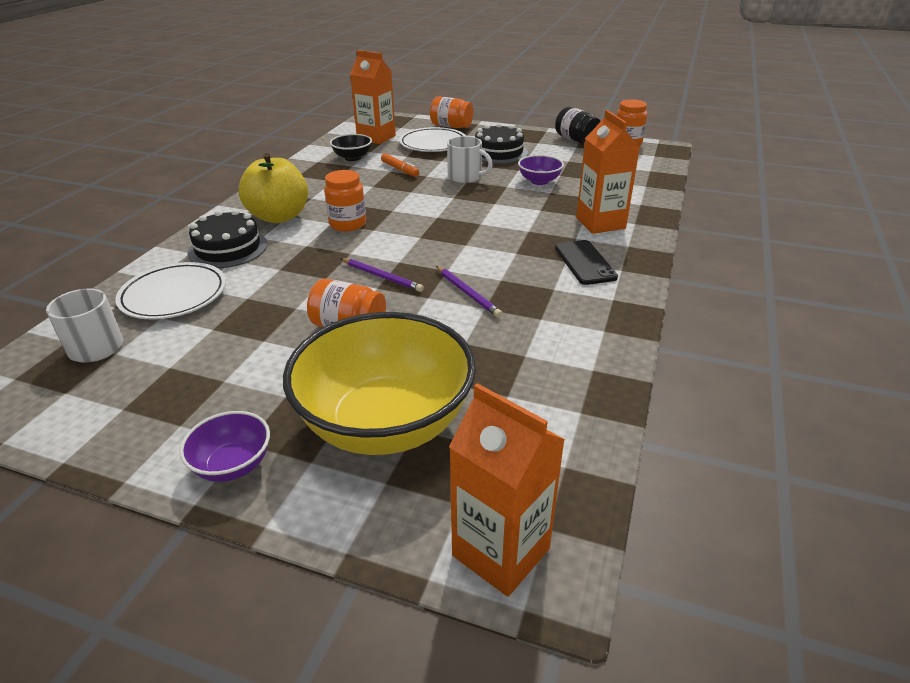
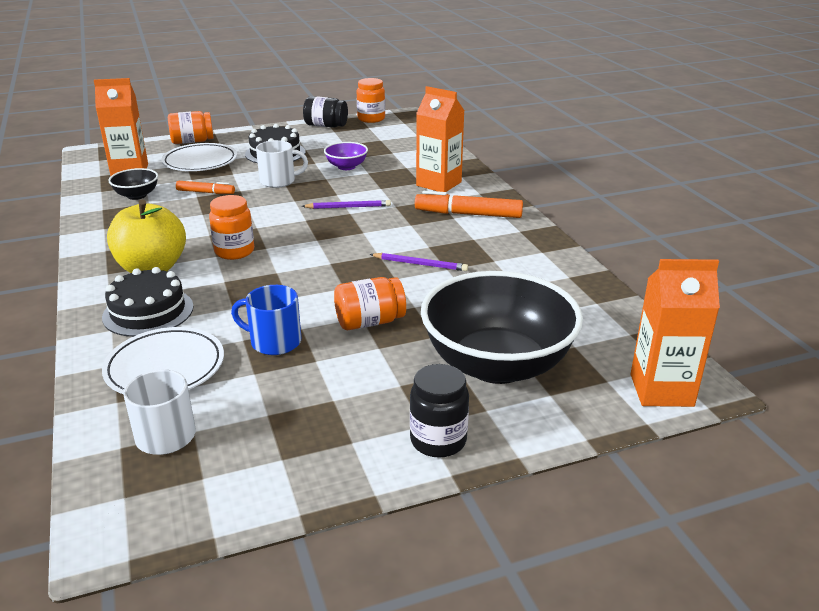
camera: 40 degrees left, 5 degrees down
(233, 465) = (438, 440): purple bowl -> black jar
(262, 310) = (274, 342): none -> blue mug
(382, 276) = (335, 278): purple pencil -> purple pencil (348, 207)
(386, 423) = (497, 365): yellow bowl -> black bowl
(585, 263) = (468, 214): black phone -> orange marker

